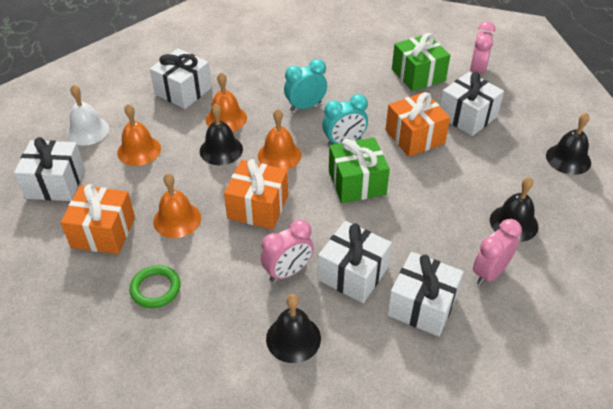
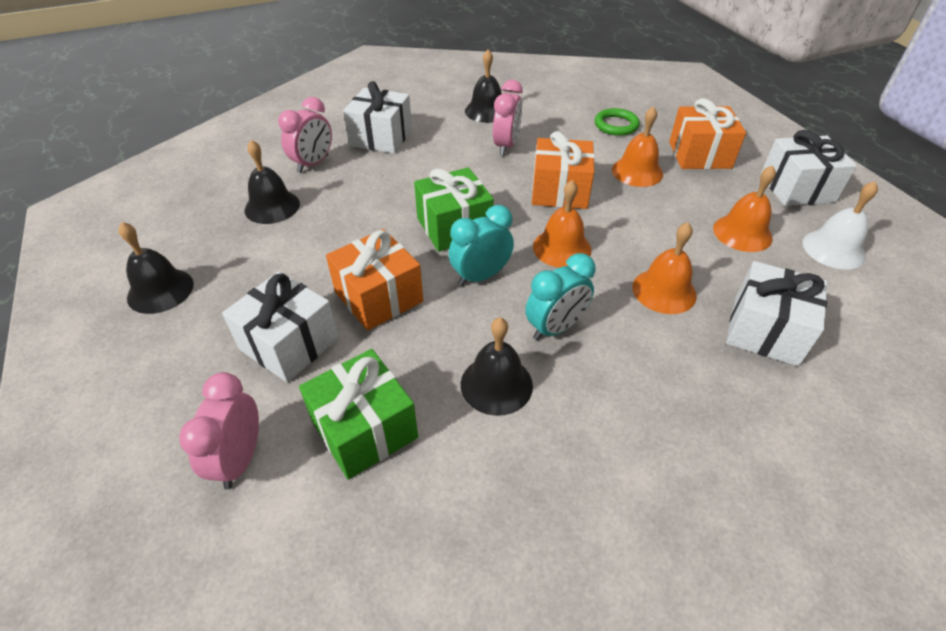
camera: 170 degrees right, 0 degrees up
(221, 150) = (640, 246): black bell -> black bell (496, 384)
(288, 272) = (506, 146): pink clock -> pink clock turned 150 degrees clockwise
(353, 274) = (445, 150): white gift -> none

